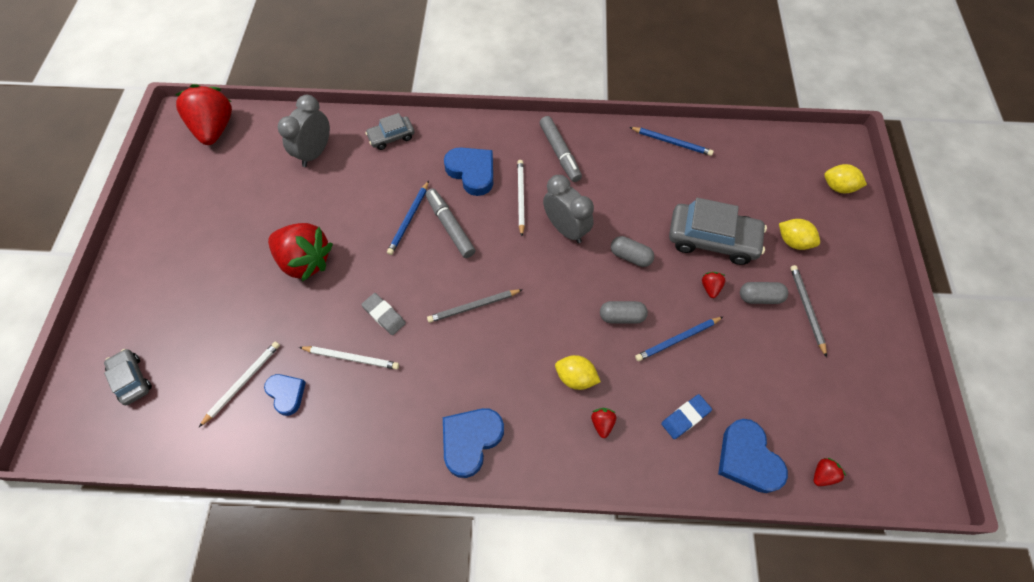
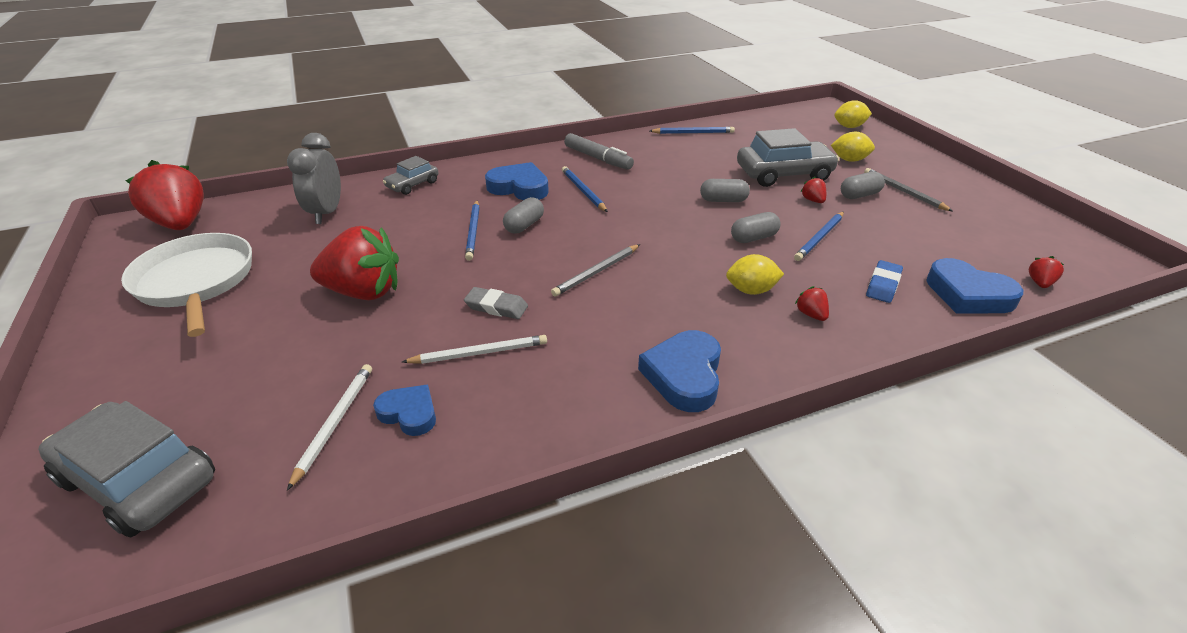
camera: 25 degrees left, 25 degrees down
(131, 379) = (139, 480): grey car -> grey car, size x1.81
(206, 204) = (196, 282): none -> white pan
(450, 226) = (524, 225): grey marker -> grey capsule
(520, 197) = (583, 191): white pencil -> blue pencil
(565, 229) = (645, 199): grey clock -> none

